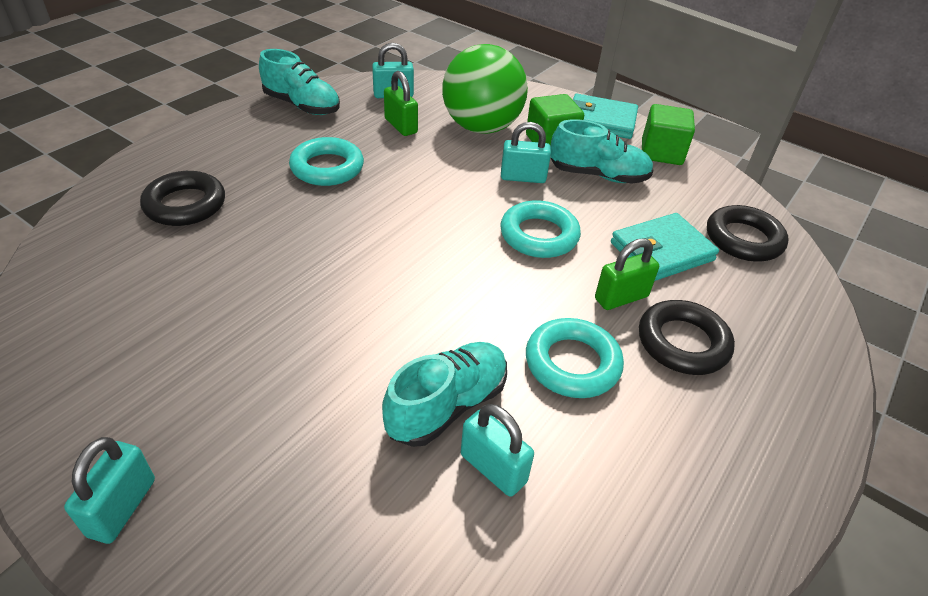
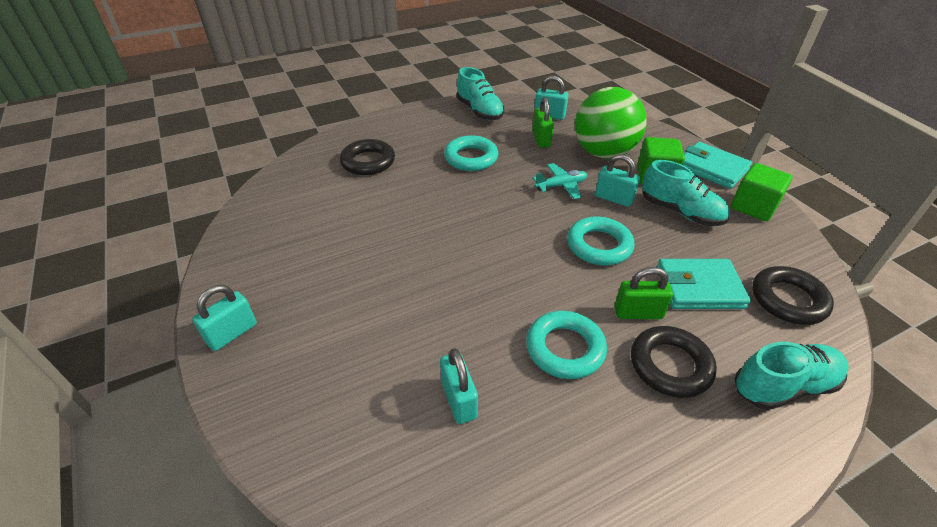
camera: 30 degrees right, 0 degrees up
(447, 405) = (453, 345): turquoise shoe -> turquoise shoe (783, 386)
(457, 177) = (561, 186): none -> turquoise plane

